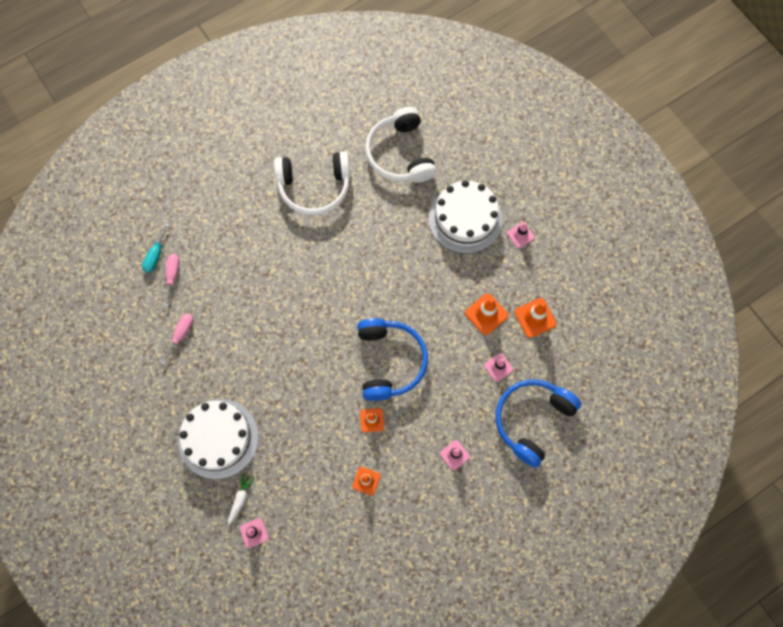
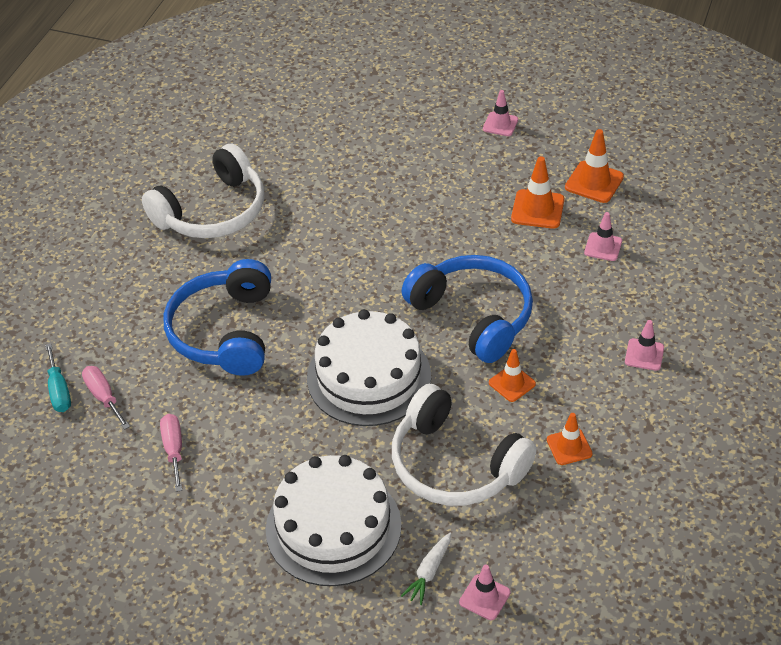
camera: 35 degrees left, 25 degrees down
(240, 498) = (429, 572): white carrot -> white carrot turned 135 degrees counterclockwise
(400, 154) = (289, 130): white headphones -> white headphones (455, 464)
(465, 219) = (424, 144): white cake -> white cake (369, 376)
(532, 420) = (692, 270): blue headphones -> blue headphones (224, 331)

